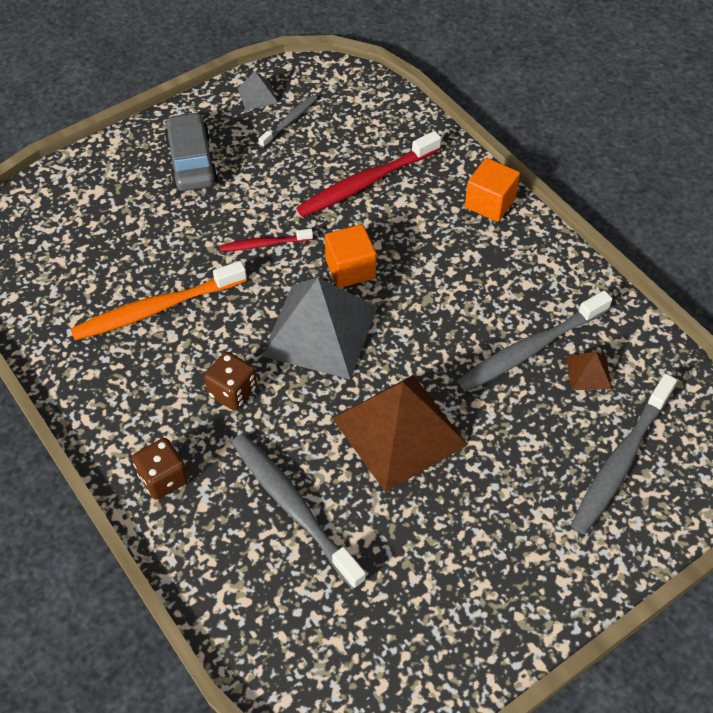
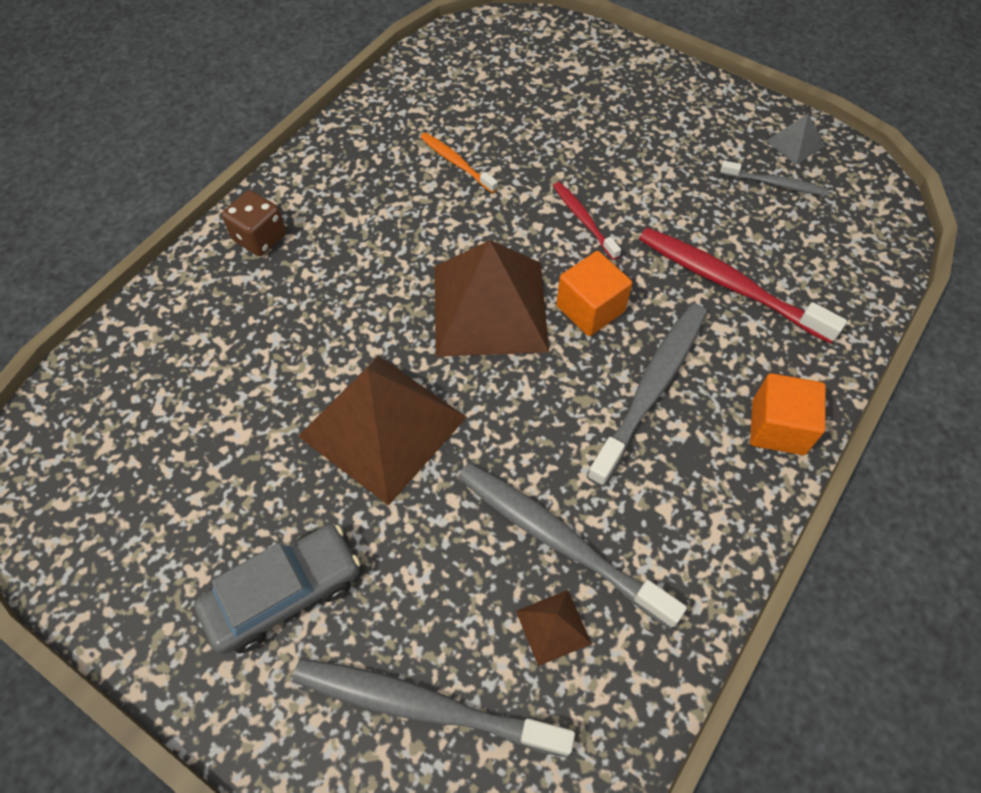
camera: 70 degrees right, 5 degrees up
(156, 309) = (456, 163): orange toothbrush -> orange toothbrush, size x0.54
(192, 161) = (662, 123): grey car -> grey car (284, 594)
(232, 391) = (380, 257): brown dice -> none
(293, 507) = (256, 355): grey toothbrush -> grey toothbrush (651, 388)
(320, 331) = (489, 307): grey pyramid -> brown pyramid

